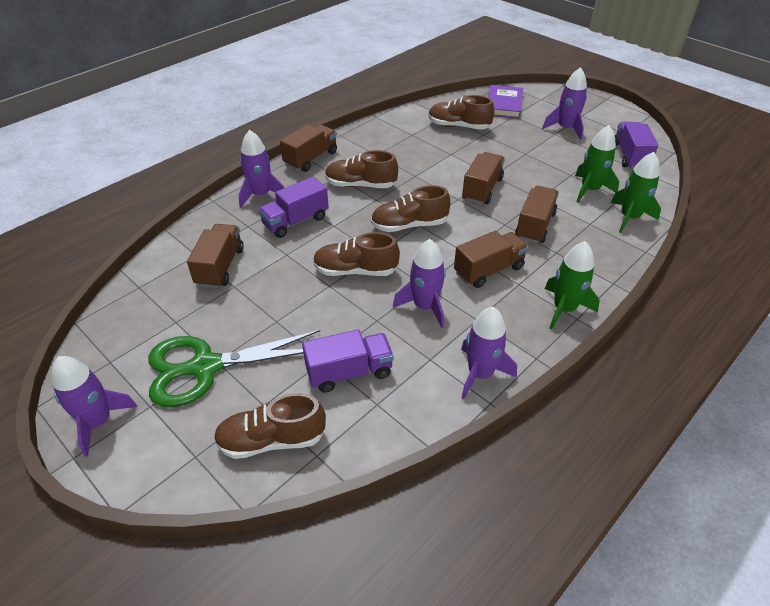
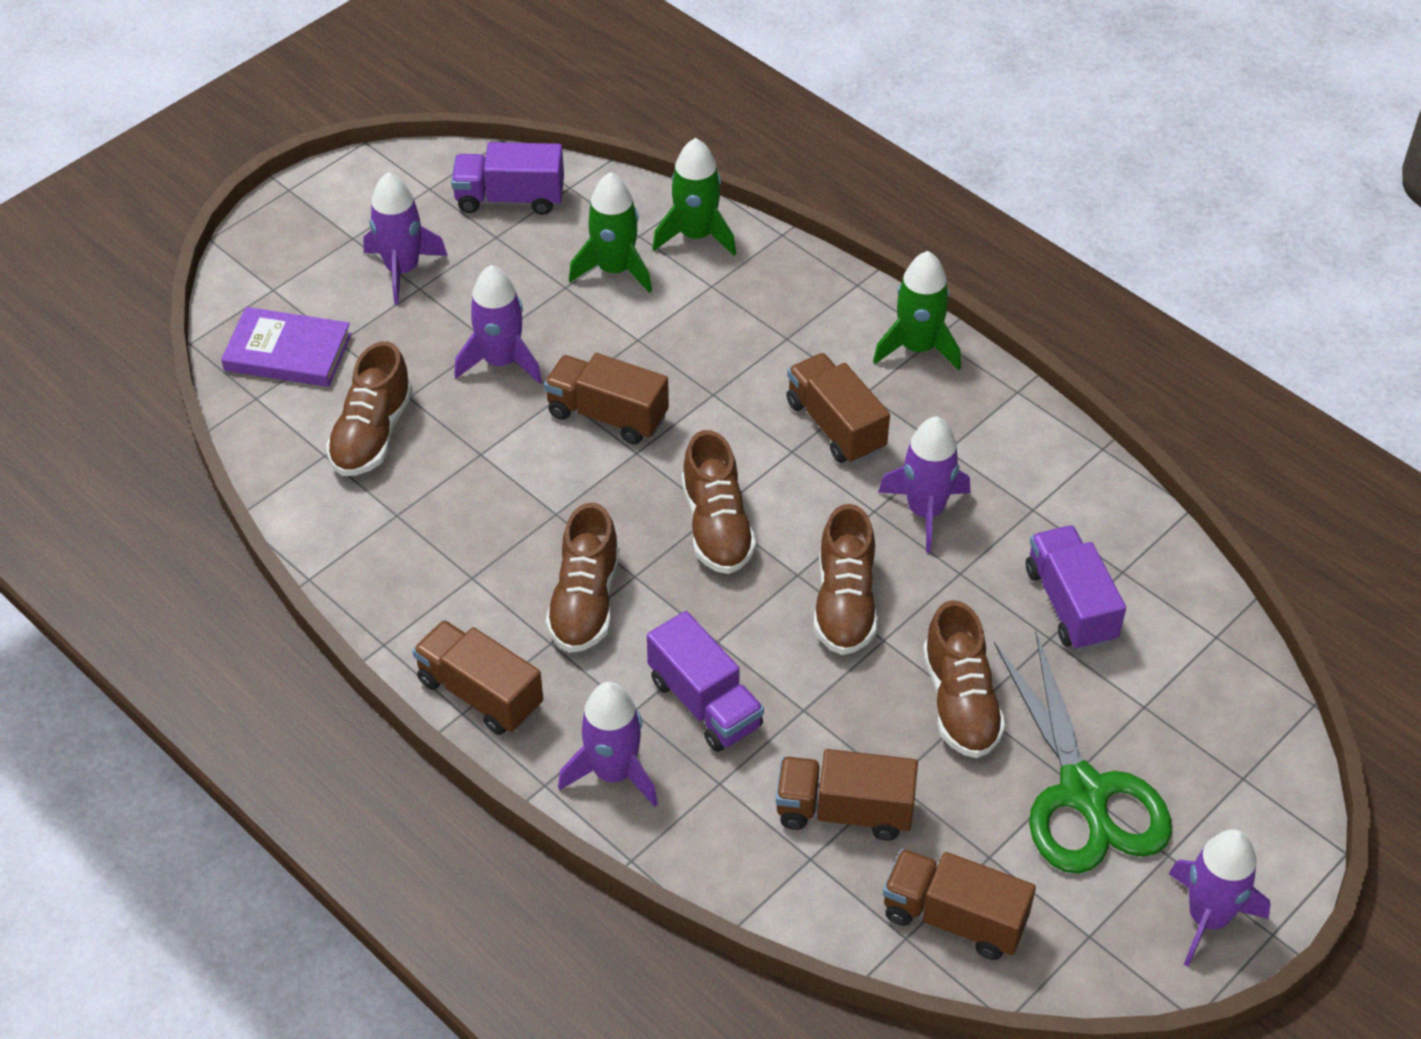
camera: 90 degrees left, 5 degrees up
(272, 440) = (1202, 689): brown shoe -> brown shoe (960, 702)
(480, 374) = (1054, 454): purple rocket -> purple rocket (501, 361)
(535, 226) = (717, 355): brown truck -> brown truck (954, 918)

